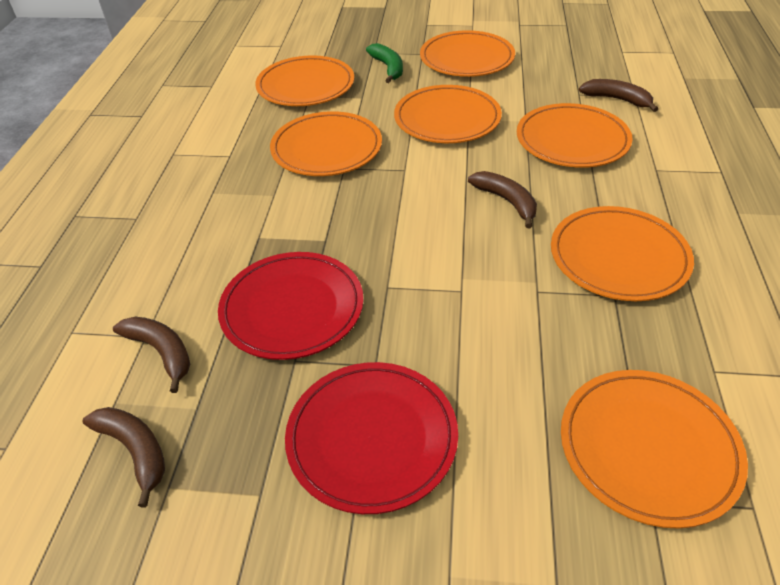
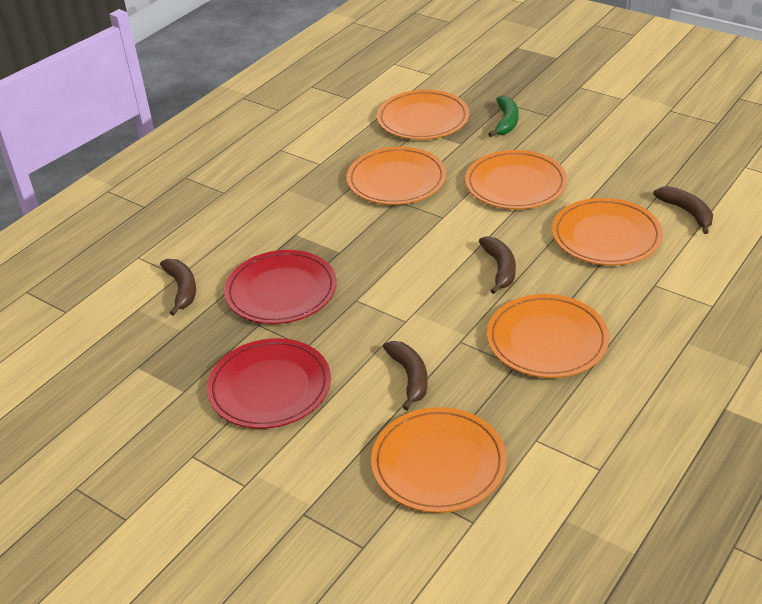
camera: 30 degrees right, 5 degrees down
(135, 451) = (132, 340): brown banana -> brown banana (410, 377)
(467, 58) = (585, 132): orange plate -> none

